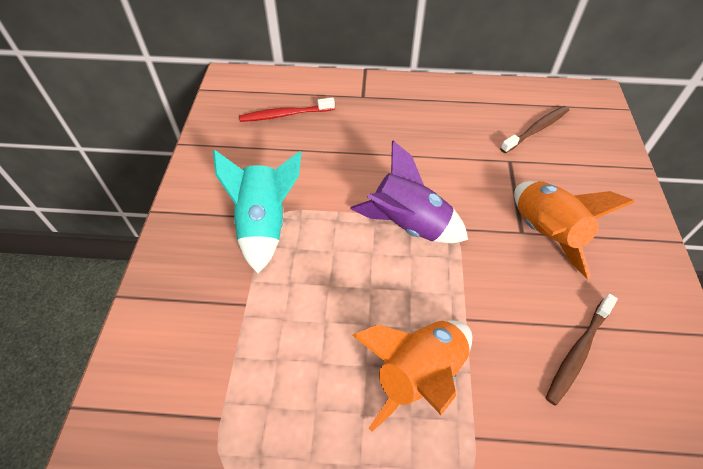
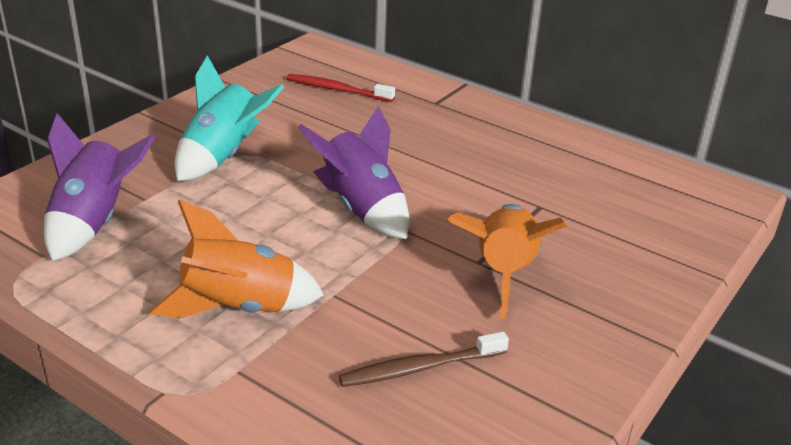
camera: 30 degrees right, 20 degrees down
(228, 354) = (94, 222): none -> purple rocket
(536, 129) = (608, 194): brown toothbrush -> none

